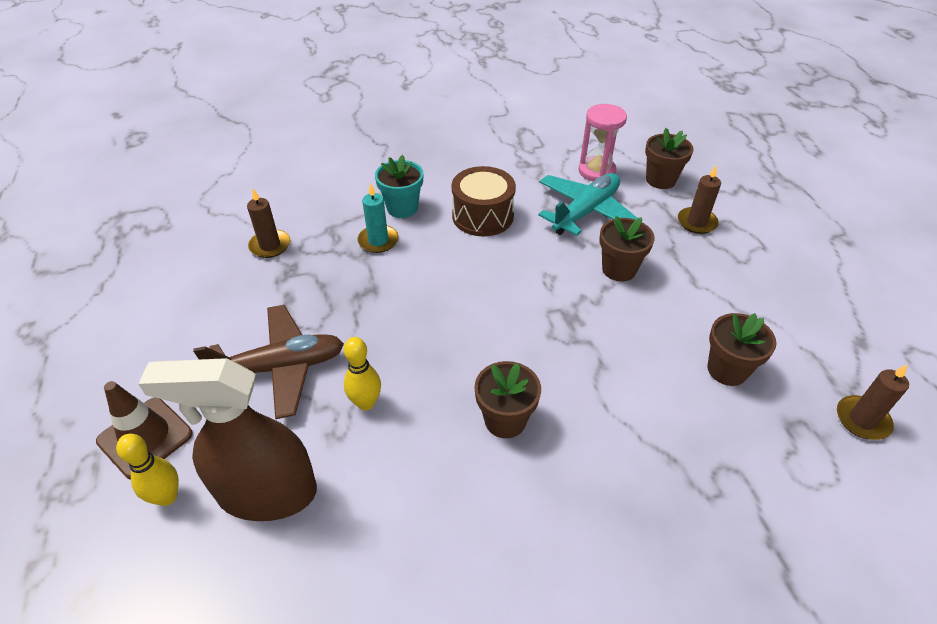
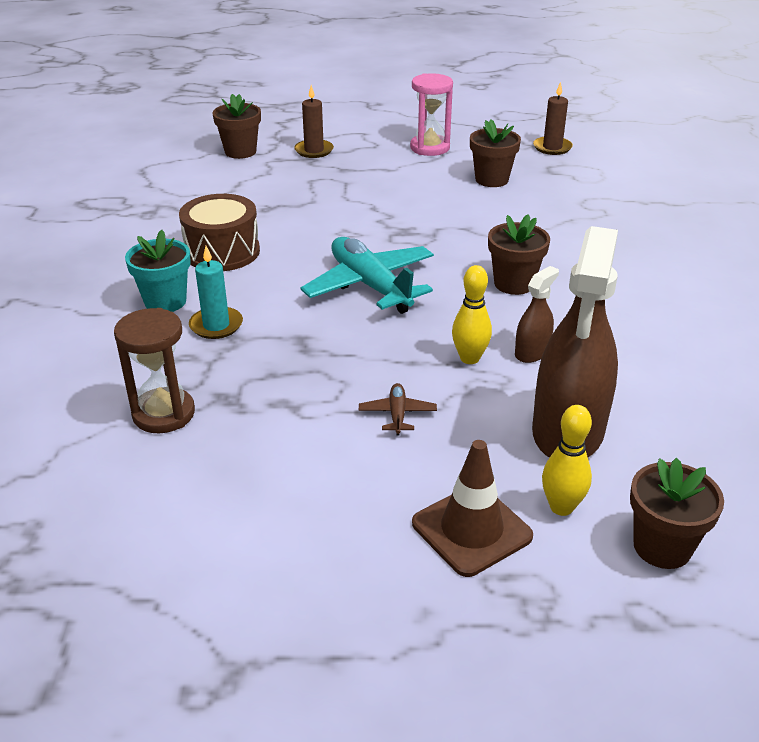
camera: 75 degrees left, 10 degrees down
(270, 245) = (164, 414): brown candle -> brown hourglass
(280, 367) = (397, 414): brown plane -> brown plane, size x0.44
(385, 450) = (532, 352): none -> brown spray bottle
(585, 212) = (260, 196): turquoise plane -> turquoise plane (370, 286)
(596, 171) = (199, 178): pink hourglass -> pink hourglass (430, 148)
(619, 269) = (354, 197): brown flower pot -> brown flower pot (662, 547)

